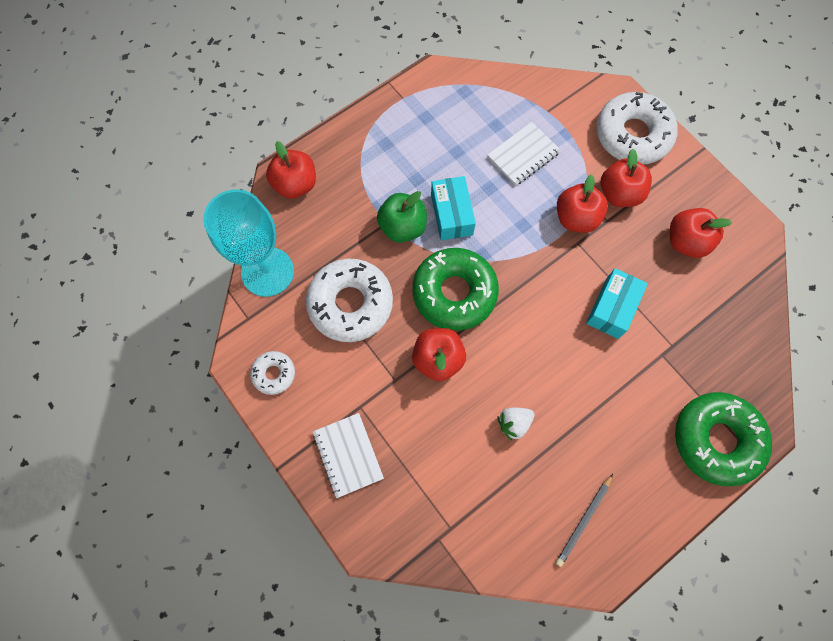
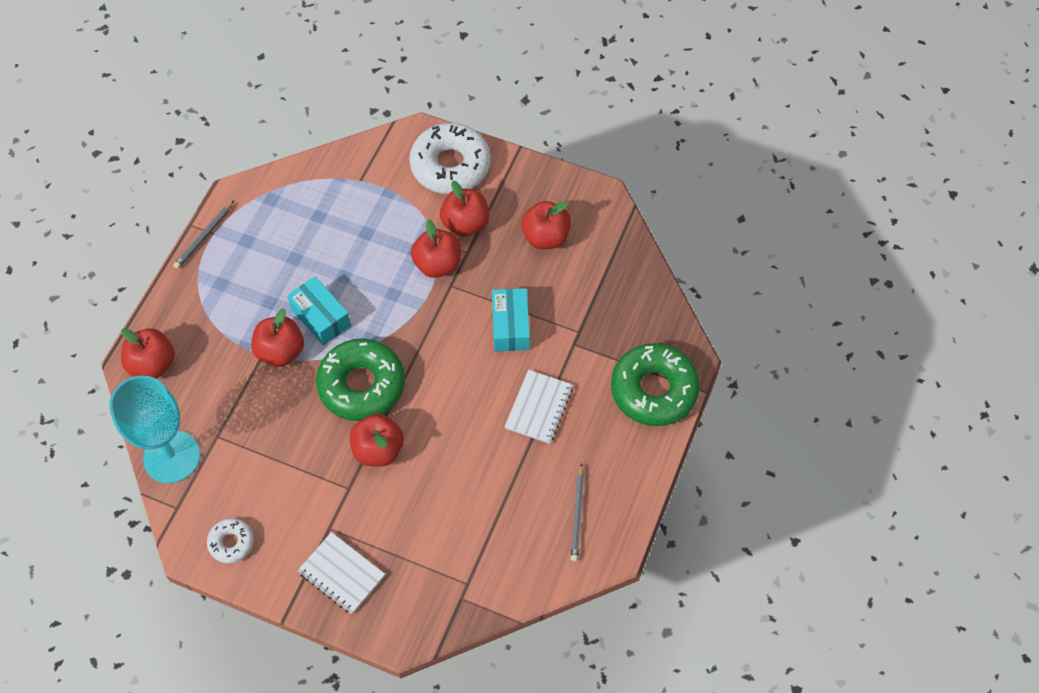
camera: 30 degrees left, 10 degrees down
(350, 304) = (269, 444): white donut -> none
(394, 97) = (204, 236): none -> grey pencil
(403, 227) = (280, 351): green apple -> red apple
(514, 423) = (476, 468): white strawberry -> none
(523, 155) = (359, 231): white notebook -> white notebook (539, 407)

